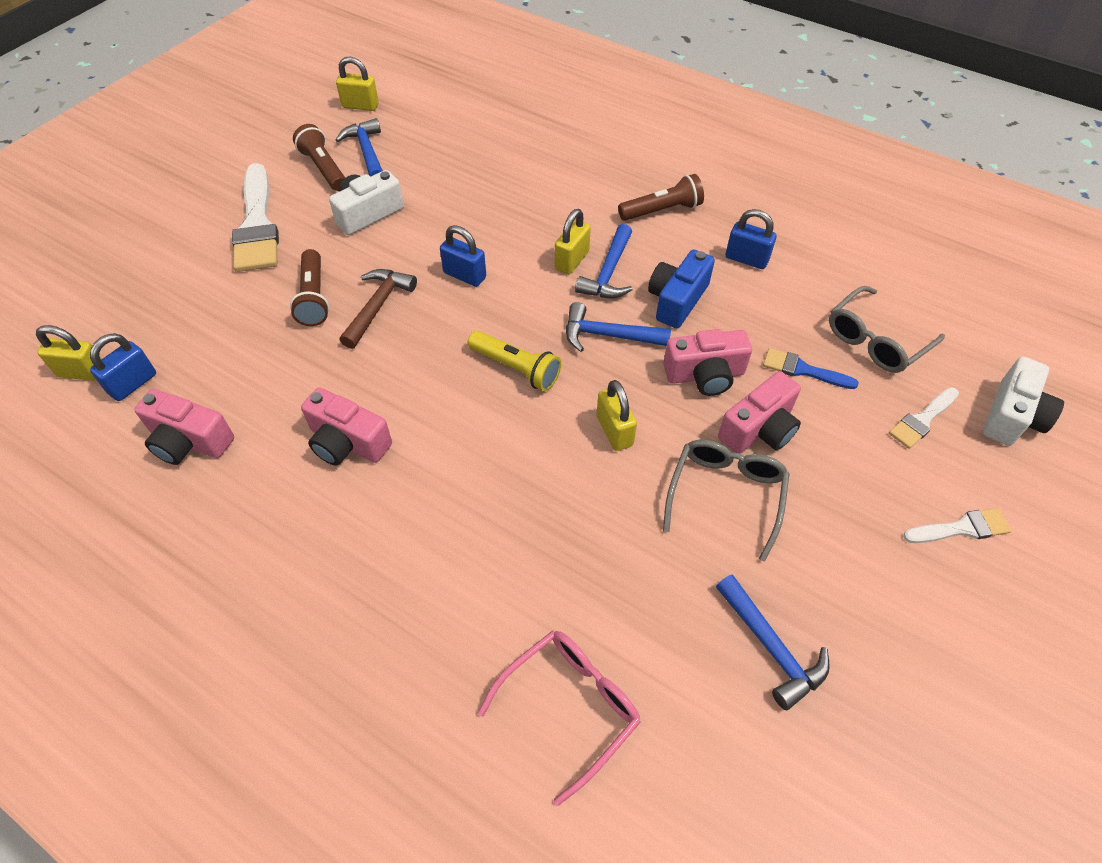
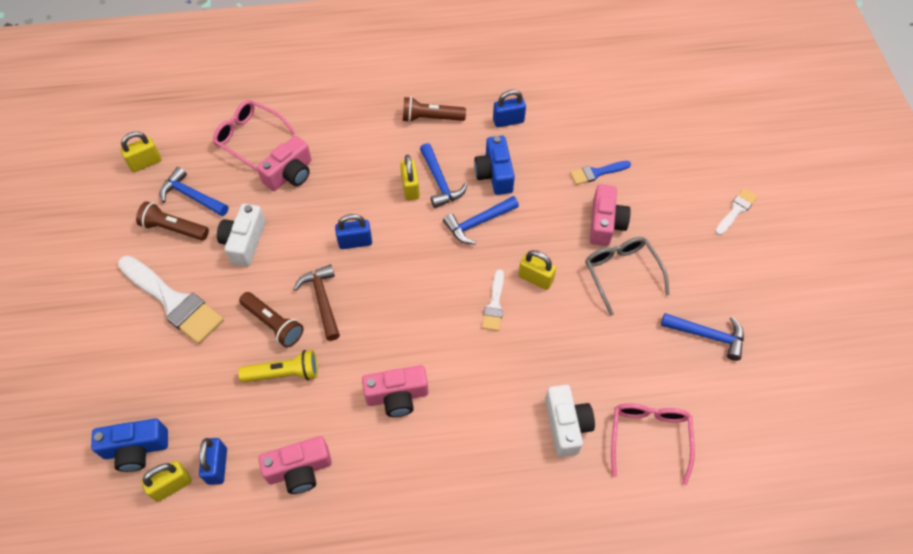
camera: 40 degrees left, 5 degrees up
(94, 322) = (136, 449): none -> blue camera
(467, 133) = (249, 138): none -> pink glasses
(516, 368) = (447, 280): yellow flashlight -> yellow flashlight (284, 373)
(662, 210) = (431, 118): brown flashlight -> brown flashlight turned 120 degrees counterclockwise
(705, 375) = (551, 211): pink camera -> pink camera (290, 174)
(876, 340) = (616, 129): grey glasses -> none
(922, 420) = (674, 162): white brush -> white brush (494, 304)
(1012, 416) = (711, 131): white camera -> white camera (566, 425)

